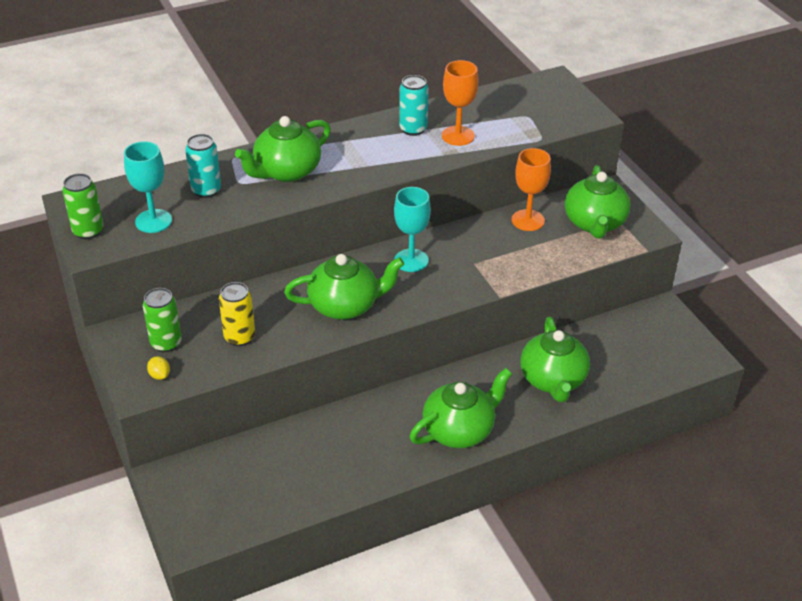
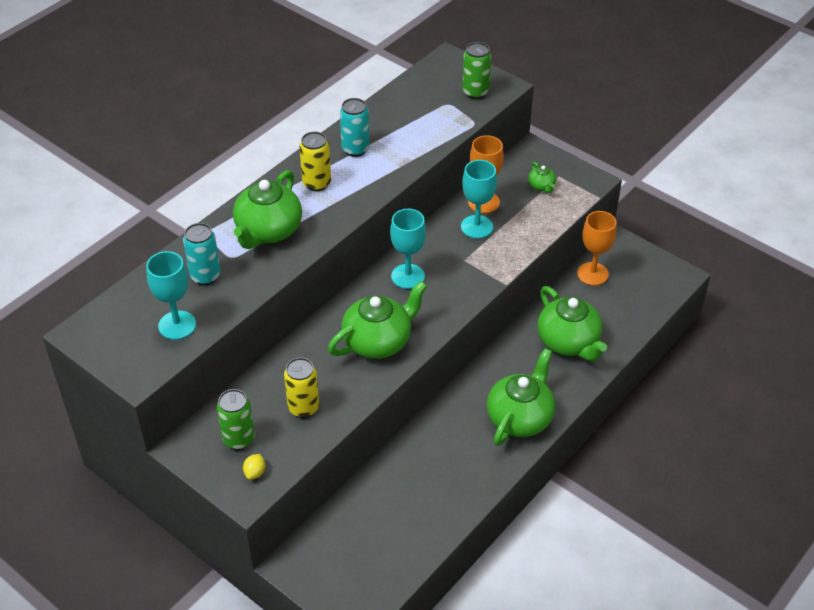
camera: 25 degrees left, 5 degrees up
(88, 231) = (120, 358): green can -> green can (475, 92)
(160, 375) = (255, 472): yellow lemon -> yellow lemon turned 75 degrees clockwise
(357, 146) = (316, 183): none -> yellow can
(458, 136) = (400, 143): orange goblet -> orange goblet (592, 274)
(506, 239) = (477, 227): none -> turquoise goblet
(594, 223) = (541, 186): green teapot -> green teapot, size x0.45

